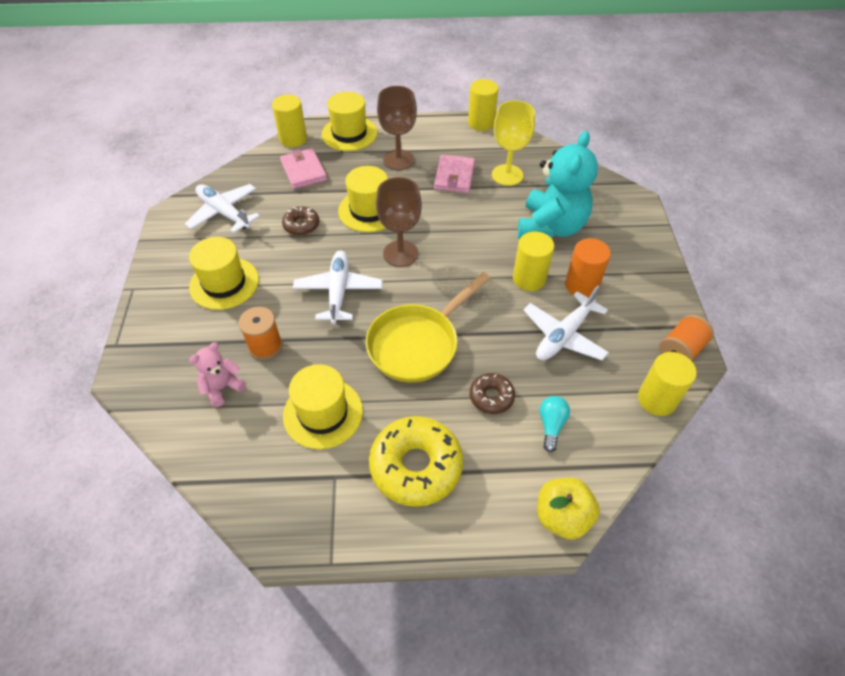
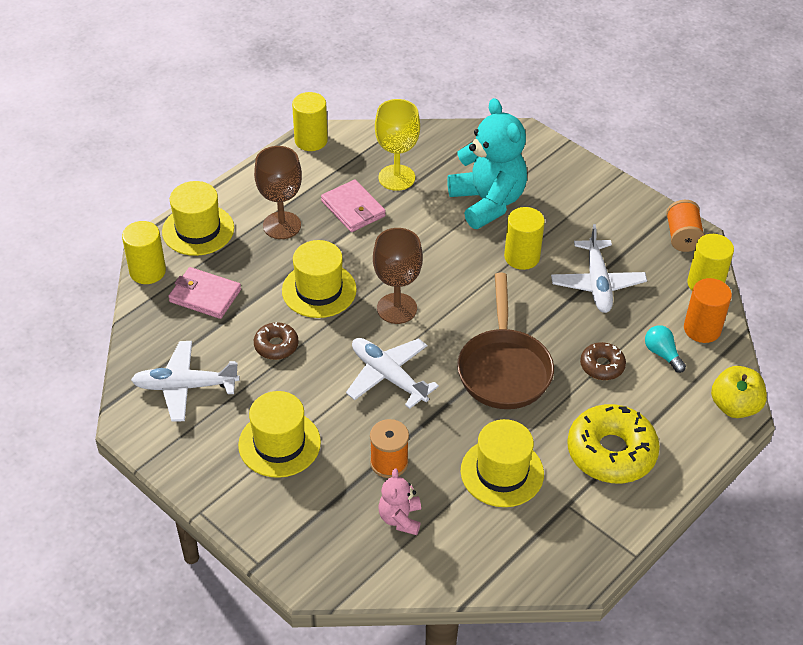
camera: 45 degrees left, 5 degrees down
(418, 344) = (504, 369): yellow pan -> brown pan
(581, 285) = (565, 235): orange cylinder -> orange cylinder (702, 329)

